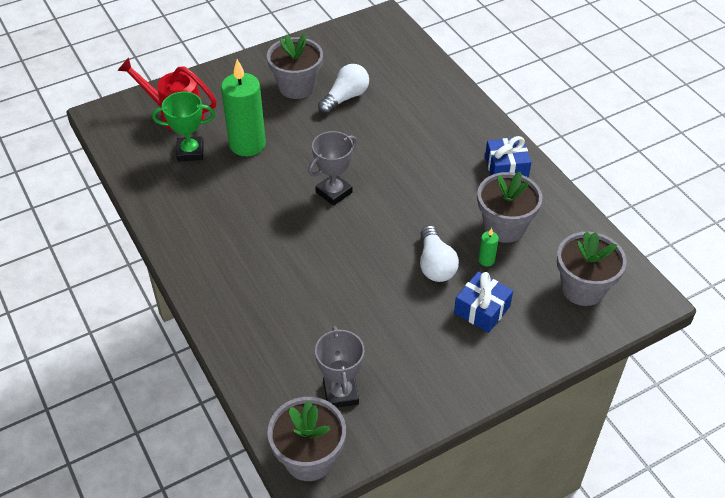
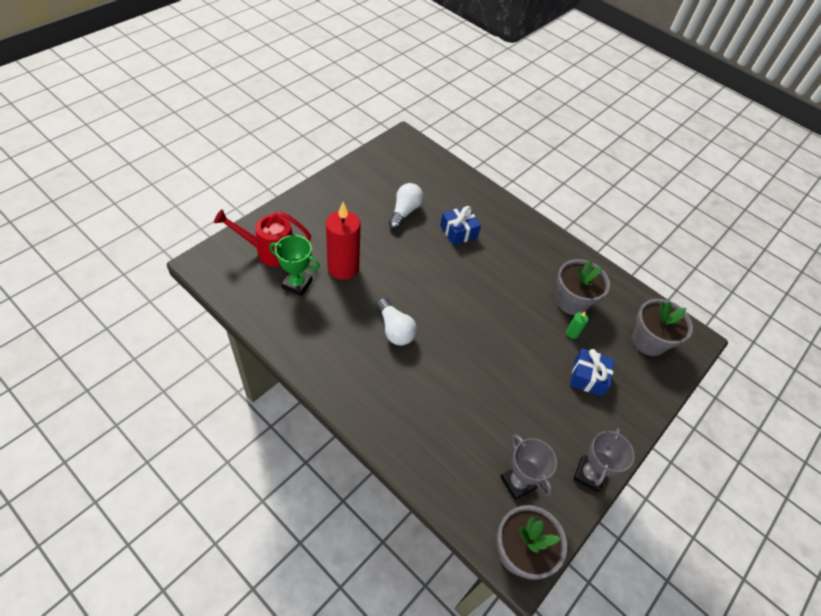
camera: 25 degrees left, 5 degrees up
(190, 152) = (297, 284): green trophy -> green trophy turned 45 degrees clockwise
(247, 144) = (343, 268): green candle -> red candle
(297, 87) = (361, 208): grey flower pot -> none
(334, 192) = (432, 298): grey trophy -> grey trophy (589, 475)
(435, 264) = (537, 346): white light bulb -> white light bulb (395, 329)
(506, 168) = (550, 251): blue gift -> blue gift (458, 231)

